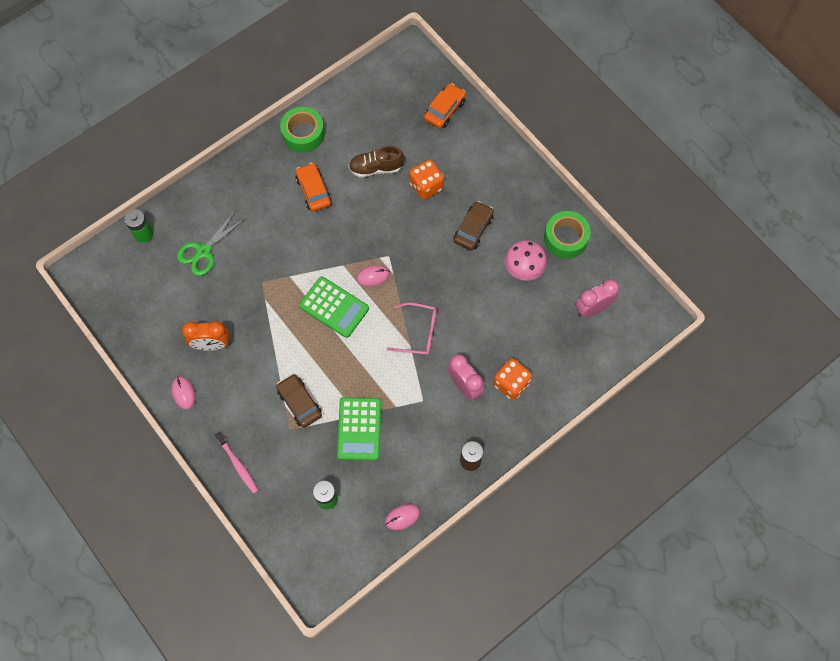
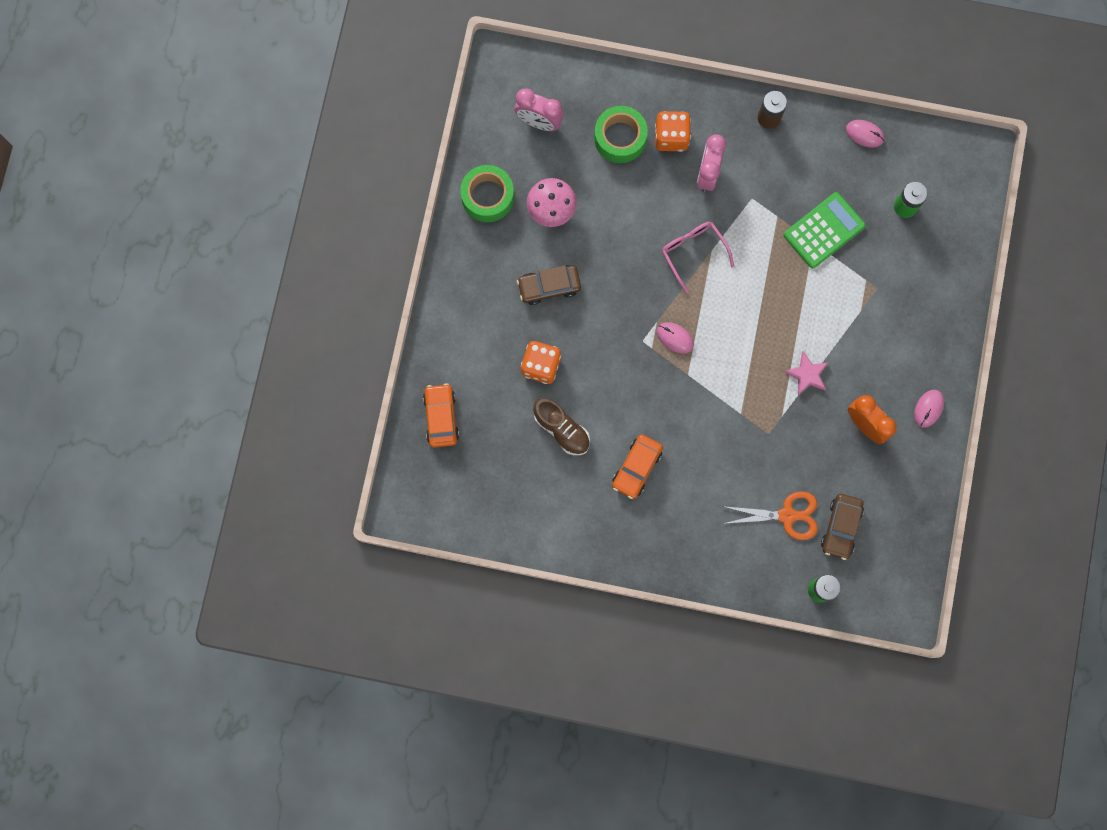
camera: 130 degrees left, 10 degrees up
(203, 251) = (787, 515): green scissors -> orange scissors
(238, 465) = (945, 304): pink toothbrush -> none
(276, 336) = (807, 374): none -> pink star
(299, 403) = (847, 300): brown car -> brown car (841, 527)
(303, 134) = (585, 532): green tape -> green tape (620, 138)
(334, 307) = (735, 347): green calculator -> none
(444, 110) = (441, 417): orange car -> orange car turned 90 degrees clockwise

